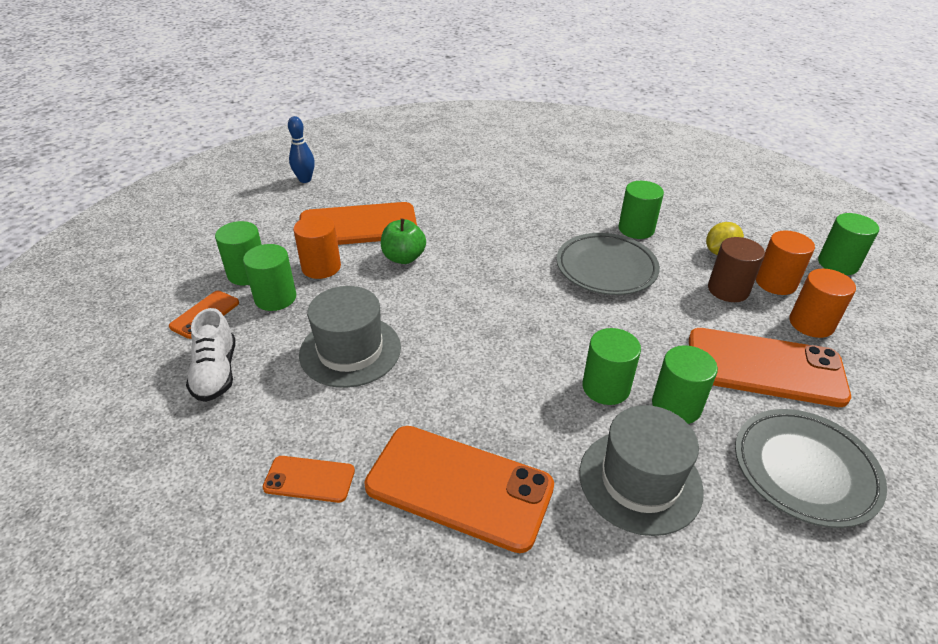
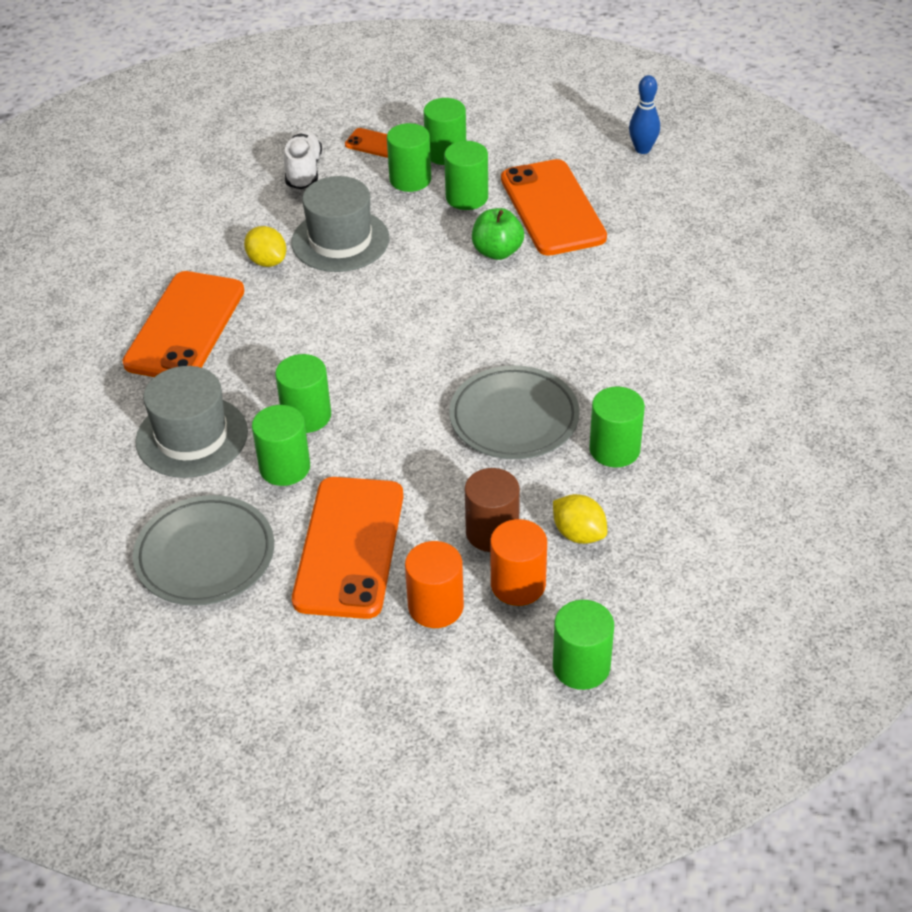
camera: 85 degrees right, 5 degrees up
(216, 373) = (303, 171): white shoe -> white shoe turned 105 degrees clockwise
(309, 479) = (192, 246): orange phone -> none
(321, 267) = (467, 197): orange cylinder -> green cylinder
(363, 409) = (267, 261): none -> yellow lemon

